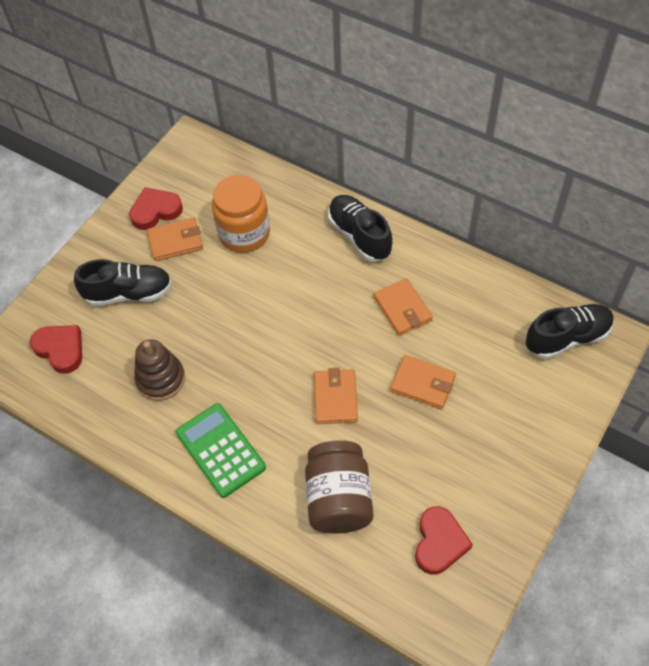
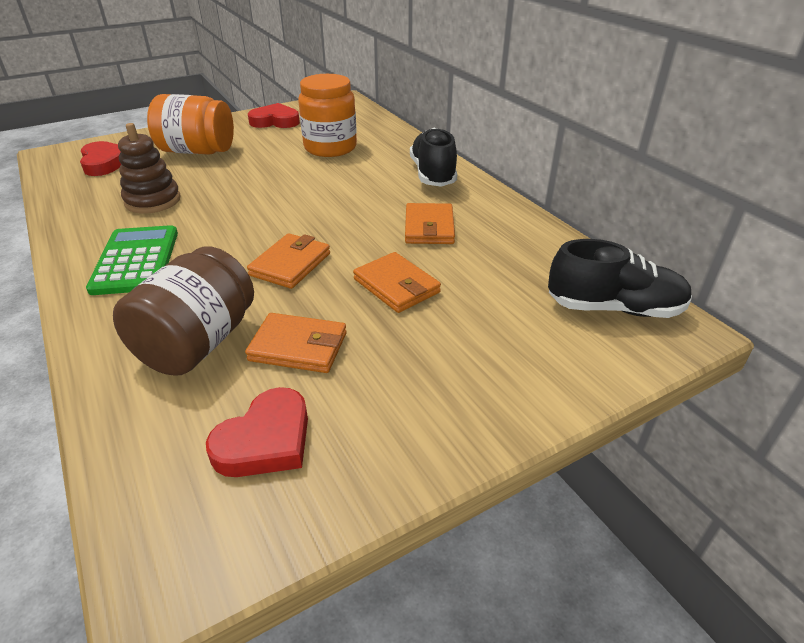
camera: 25 degrees right, 20 degrees down
(128, 293) = (197, 151): black shoe -> orange jar
(175, 241) = (270, 137): orange wallet -> orange wallet (298, 347)

